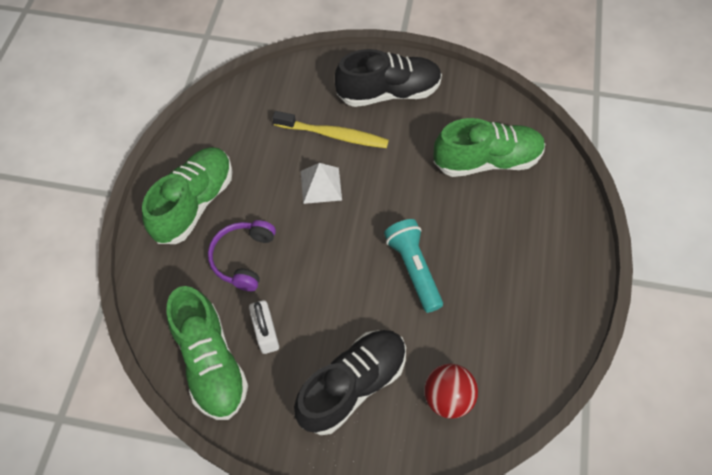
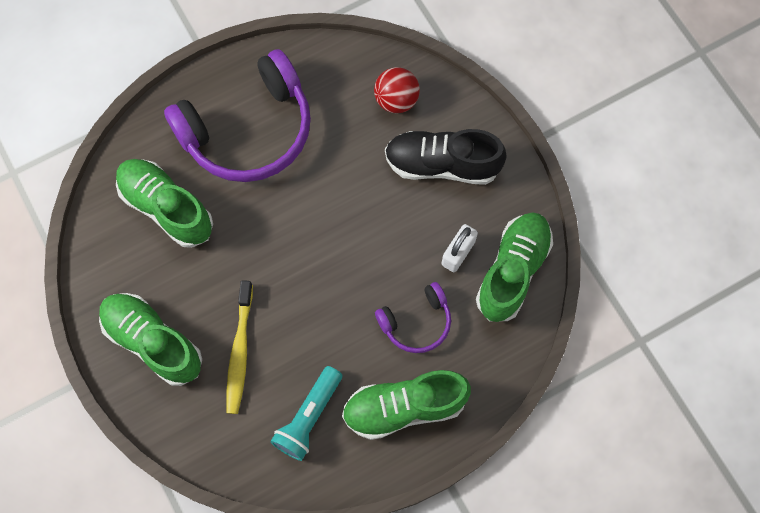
camera: 130 degrees left, 10 degrees up
(321, 185) = (300, 319): white pyramid -> none
(333, 135) = (240, 351): yellow toothbrush -> yellow toothbrush turned 150 degrees counterclockwise
(388, 93) = (153, 342): black shoe -> green shoe
(413, 269) = (317, 191): turquoise flashlight -> turquoise flashlight (309, 417)
(510, 258) = (249, 131): none -> purple headphones

